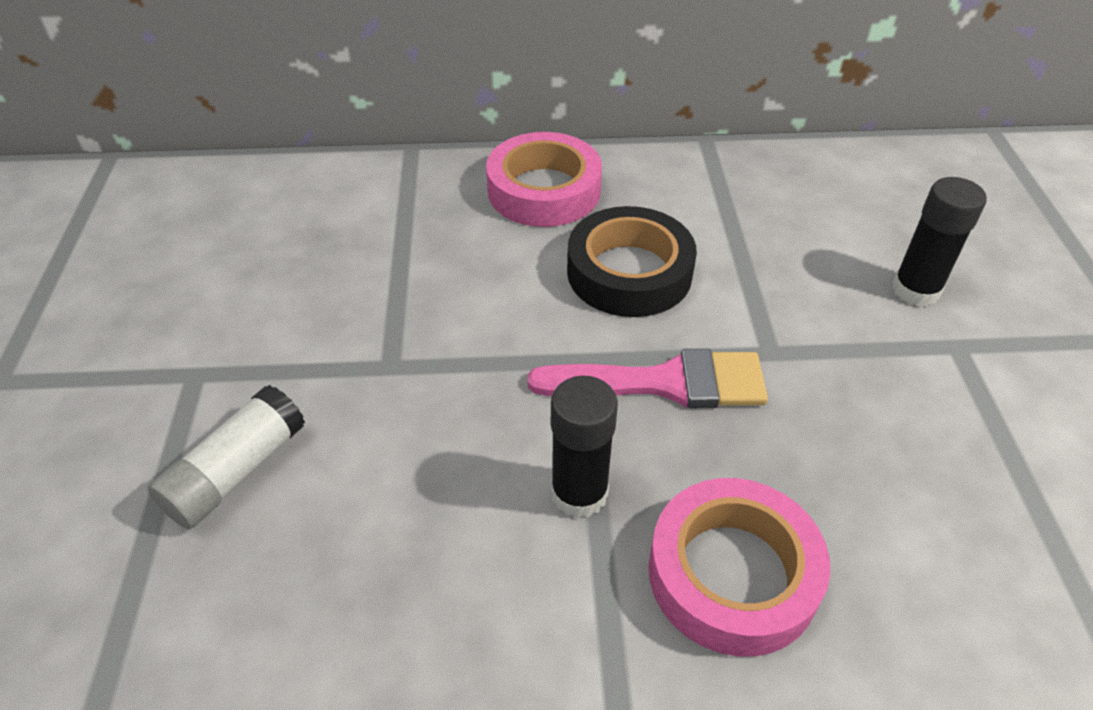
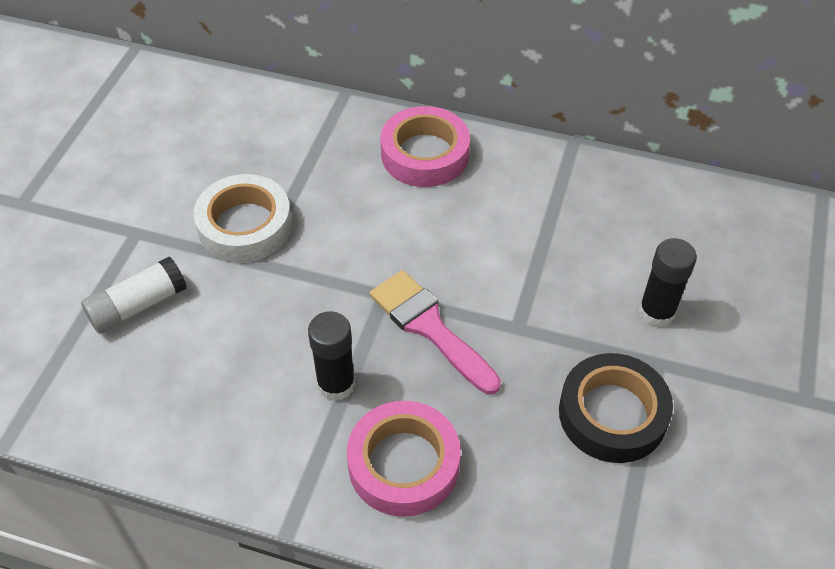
camera: 20 degrees right, 5 degrees up
(351, 325) = (245, 225): none -> white tape
(629, 272) = (451, 238): black tape -> black tape (612, 414)
(663, 383) = (430, 327): pink brush -> pink brush turned 150 degrees counterclockwise

